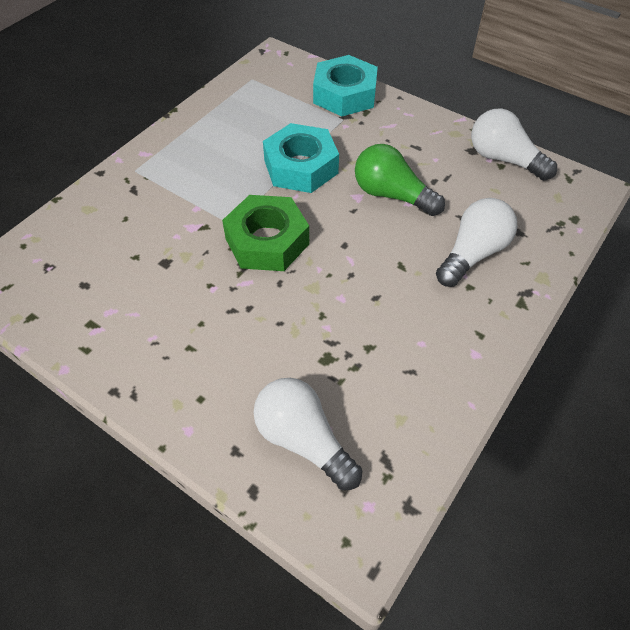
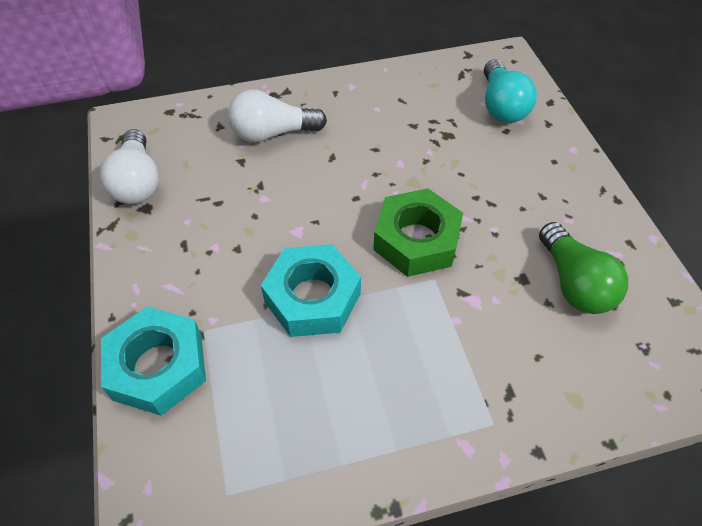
camera: 140 degrees left, 0 degrees up
(303, 440) = (501, 106): white light bulb -> turquoise light bulb
(392, 195) = (268, 212): green light bulb -> green light bulb (574, 283)

